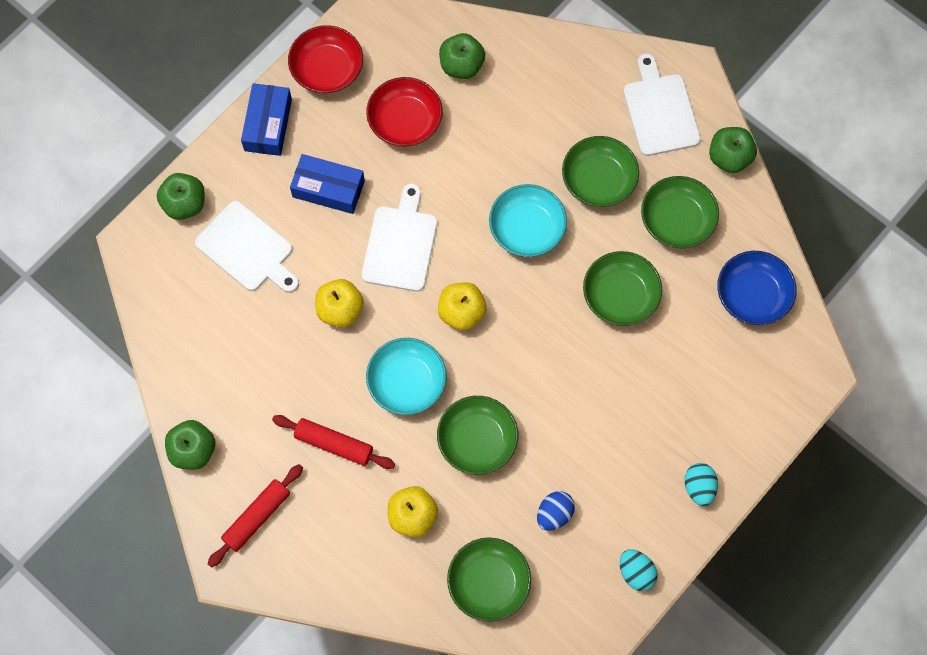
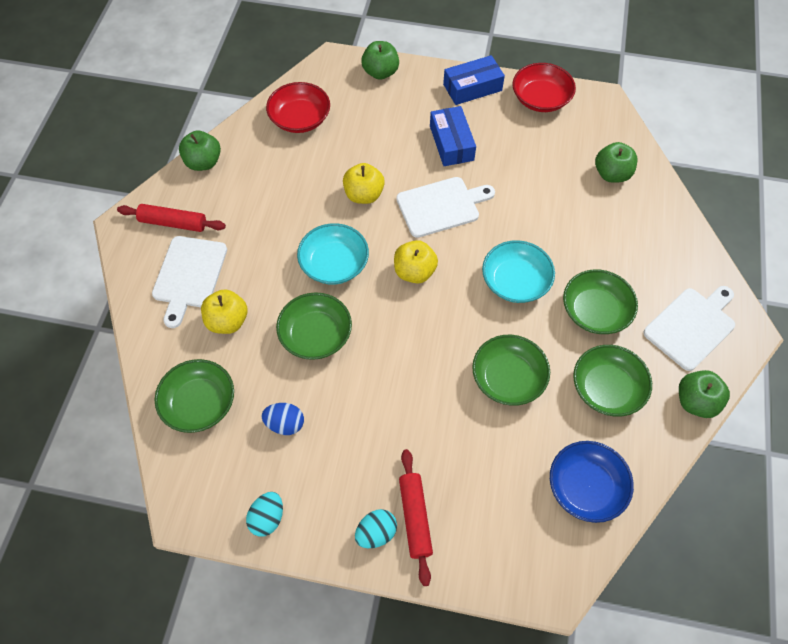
camera: 60 degrees right, 10 degrees down
(247, 249) = (372, 120): white cutting board -> white cutting board (189, 275)
(334, 444) = (256, 242): red rolling pin -> red rolling pin (415, 517)
(405, 121) = (539, 161): red bowl -> red bowl (300, 119)

